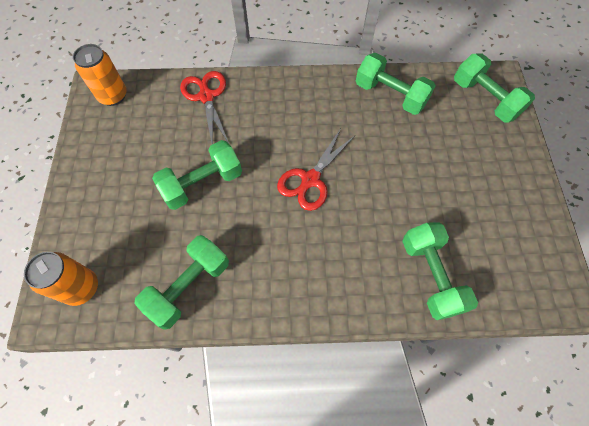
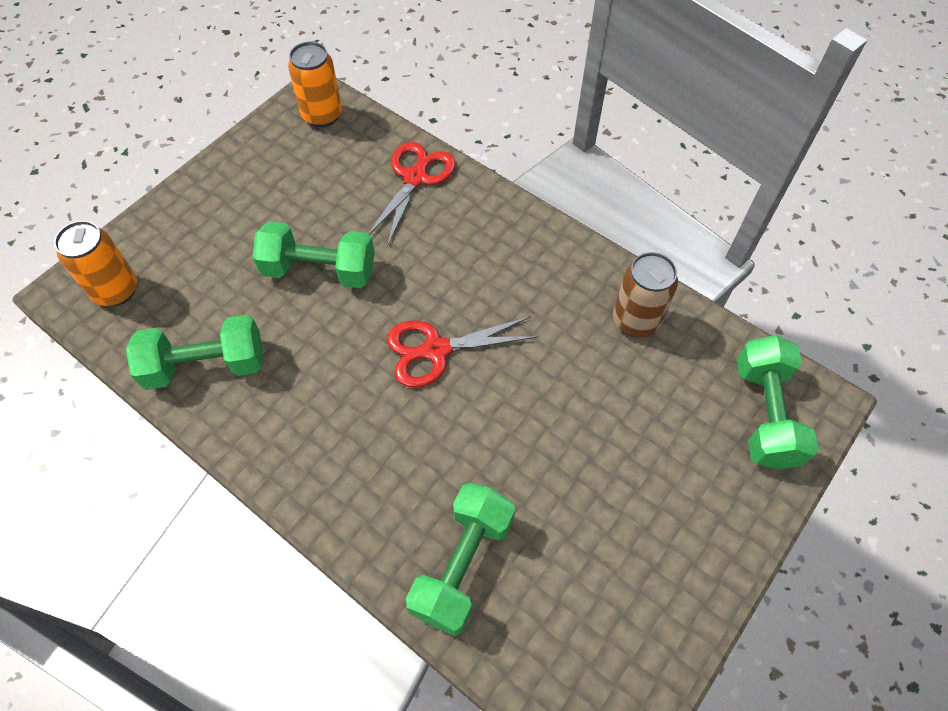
camera: 40 degrees right, 5 degrees down
(390, 95) = (636, 321): green dumbbell -> brown can

